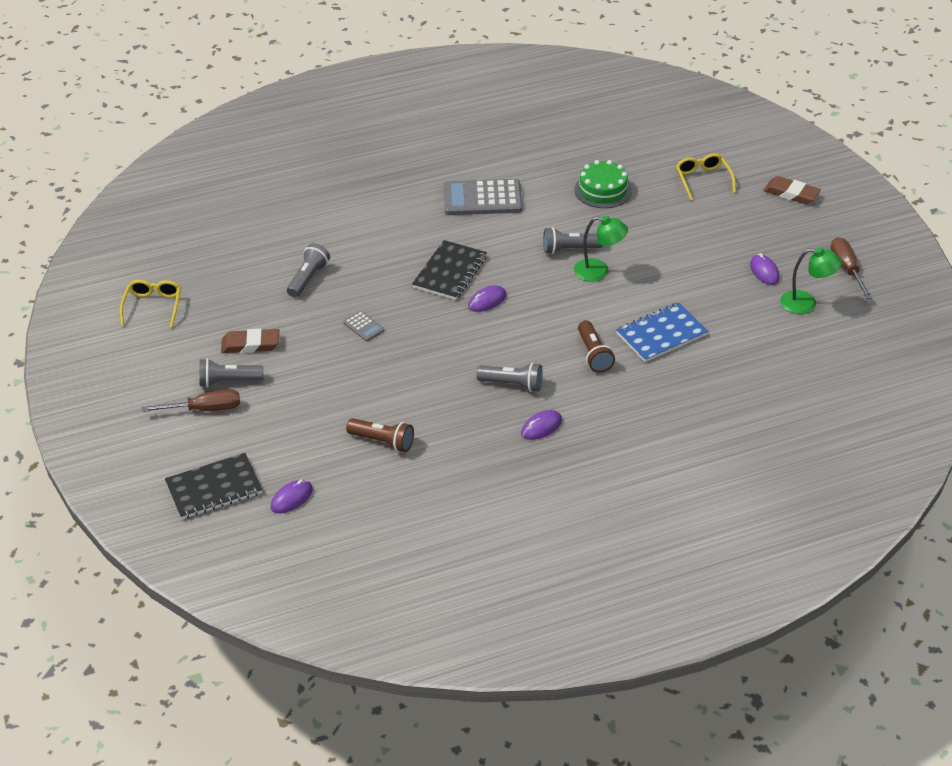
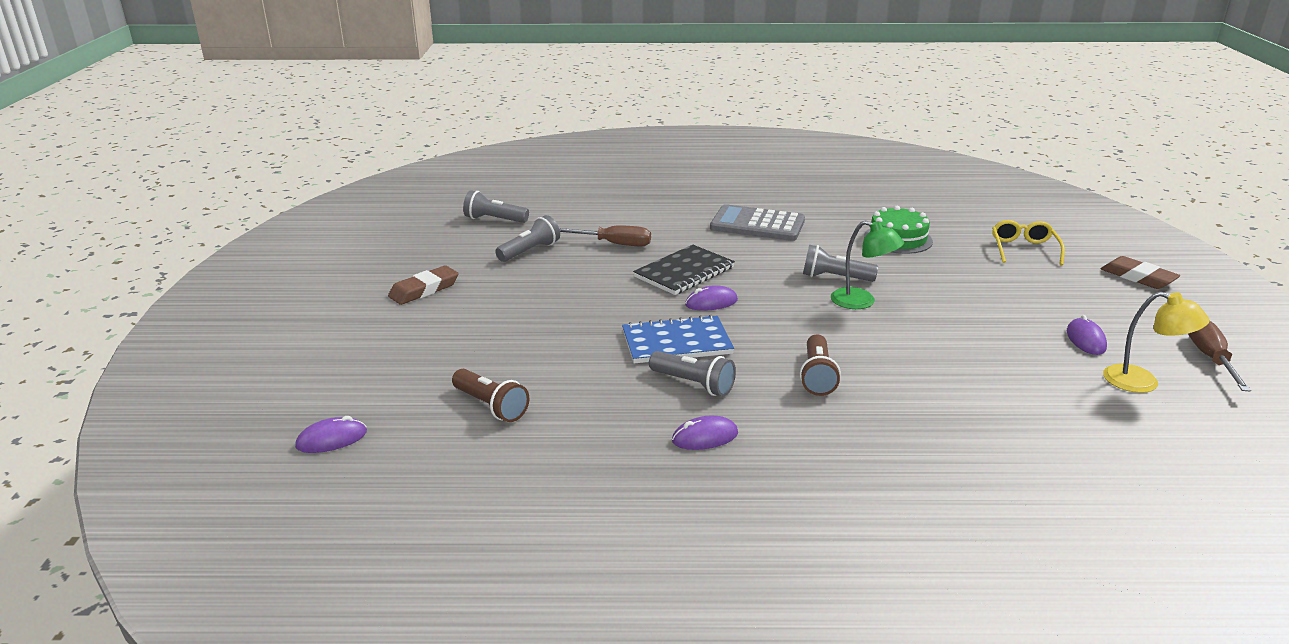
camera: 20 degrees right, 15 degrees down
(153, 306) = (360, 244): yellow glasses -> none
(205, 409) = (324, 332): brown screwdriver -> brown screwdriver (614, 244)
(214, 488) = (256, 407): black notebook -> none
(229, 381) = (372, 314): grey flashlight -> grey flashlight (494, 220)
(250, 344) = (424, 290): brown eraser -> brown eraser turned 60 degrees counterclockwise
(363, 326) = (555, 298): grey calculator -> none
(661, 334) = (919, 374): blue notebook -> blue notebook (676, 343)
(806, 303) = (1142, 382): green lamp -> yellow lamp

